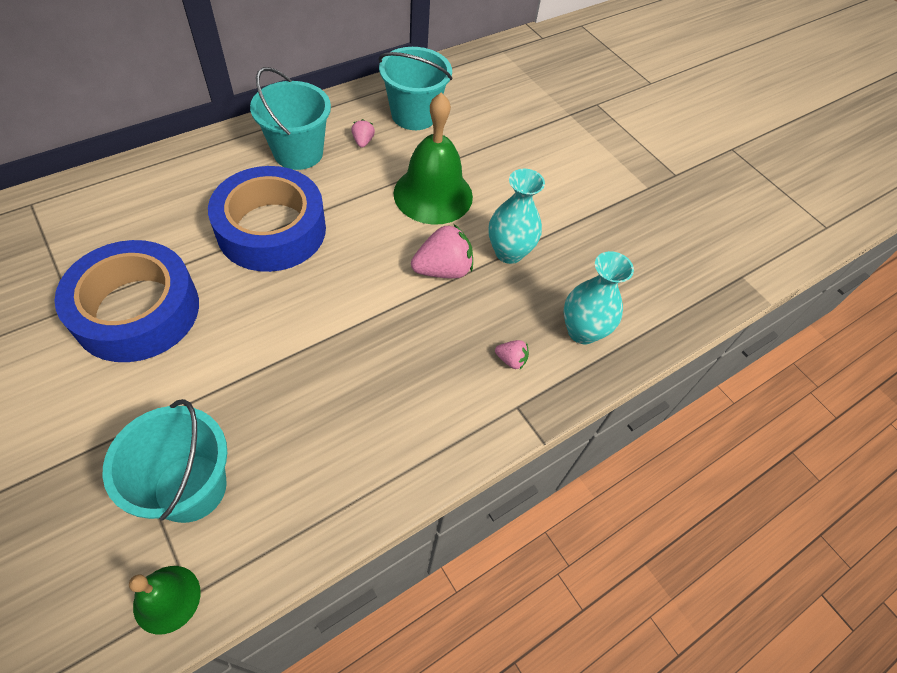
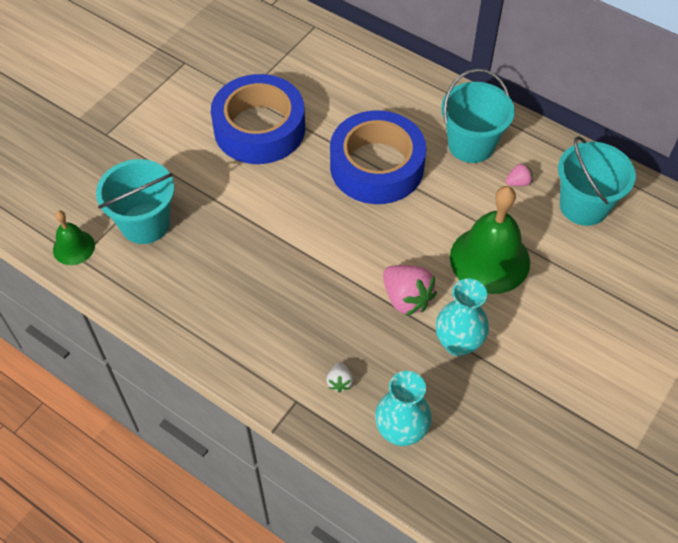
camera: 75 degrees right, 0 degrees up
(511, 360) = (339, 382): pink strawberry -> white strawberry

